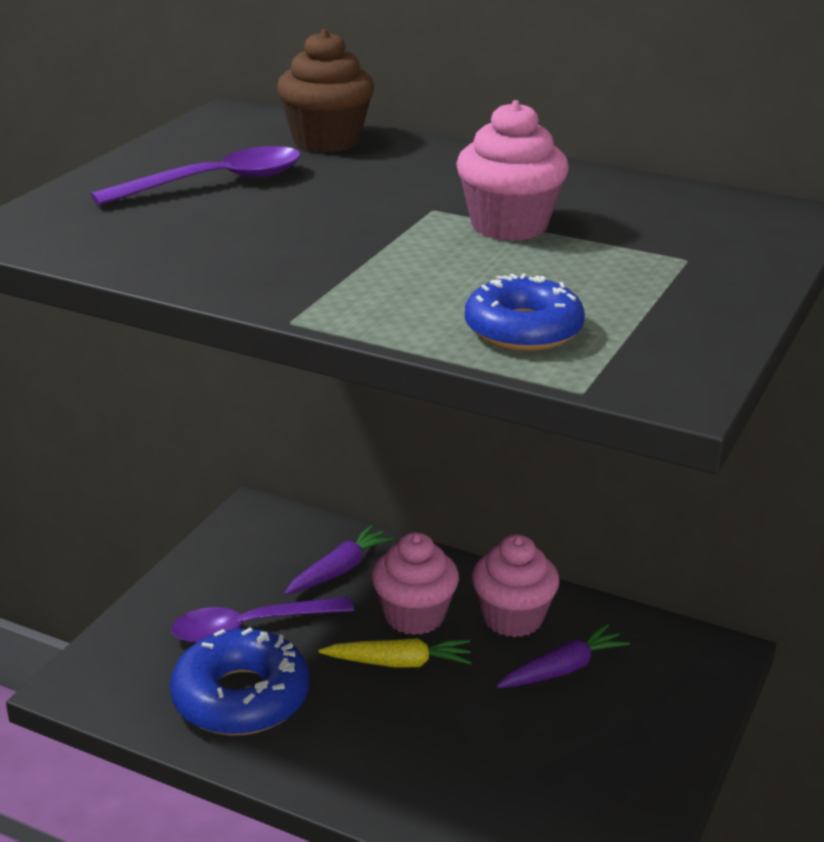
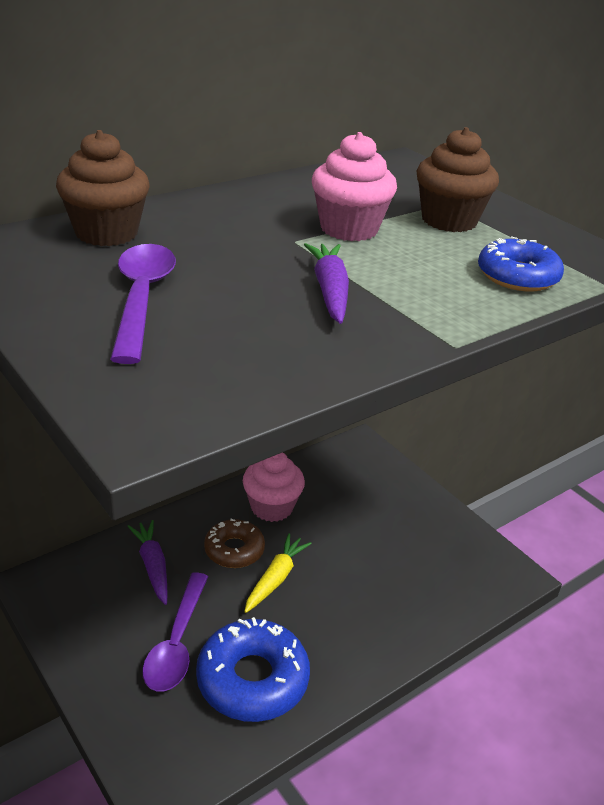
camera: 65 degrees left, 5 degrees up
(414, 616) = (234, 550): pink cupcake -> brown donut
(562, 669) = (333, 509): purple carrot -> purple carrot (330, 291)
(632, 269) = (449, 220): none -> brown cupcake

